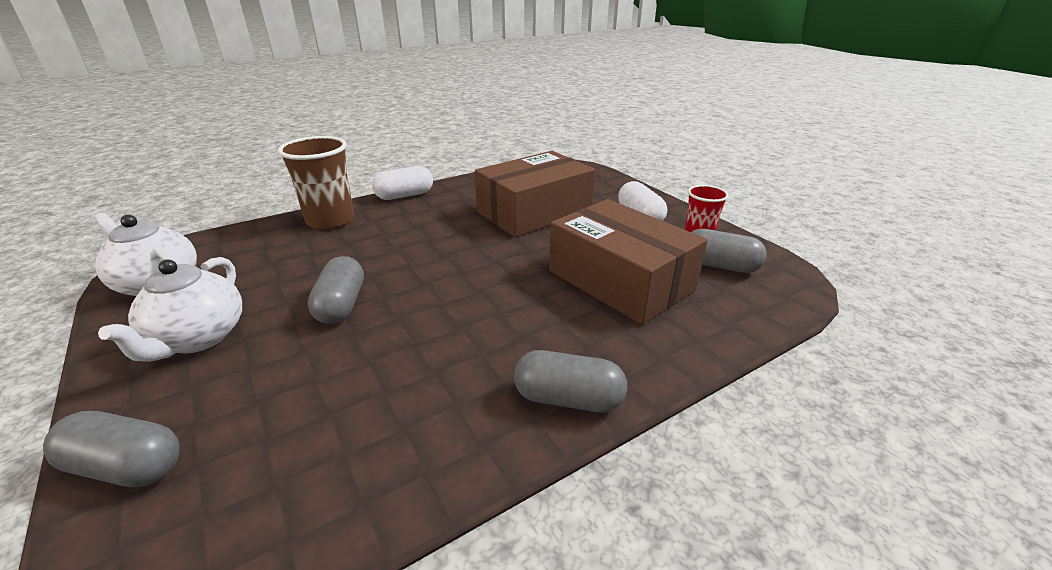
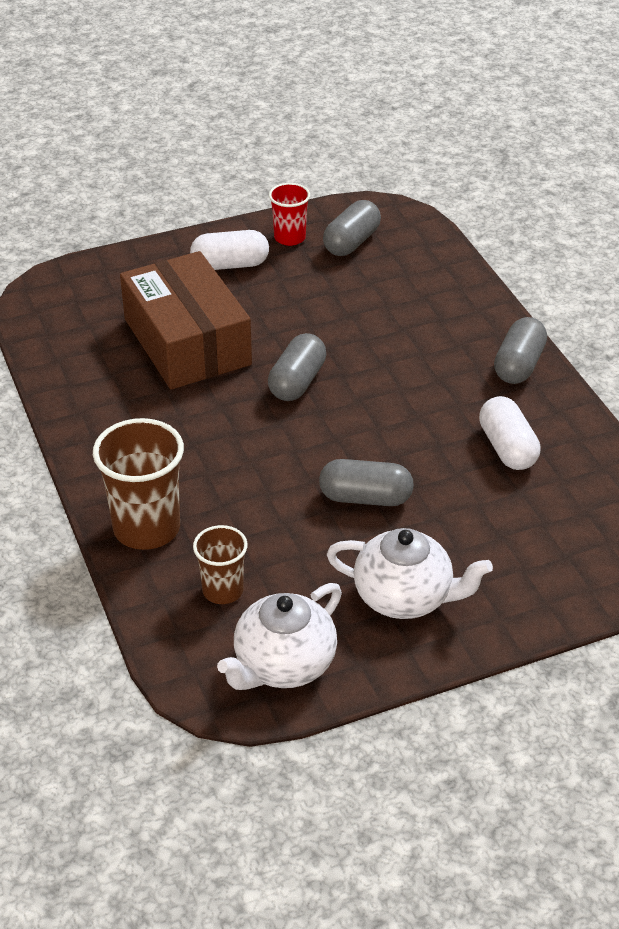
camera: 80 degrees left, 10 degrees up
(126, 467) = (565, 595): grey capsule -> grey capsule (297, 382)
(254, 252) = (223, 590): none -> brown cup
(405, 195) = (86, 457): white capsule -> white capsule (507, 448)
(620, 280) = (362, 307): brown box -> none

